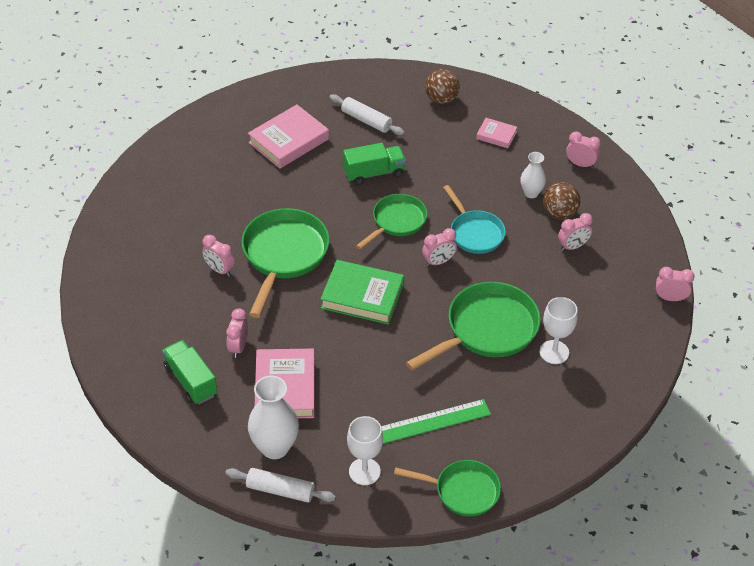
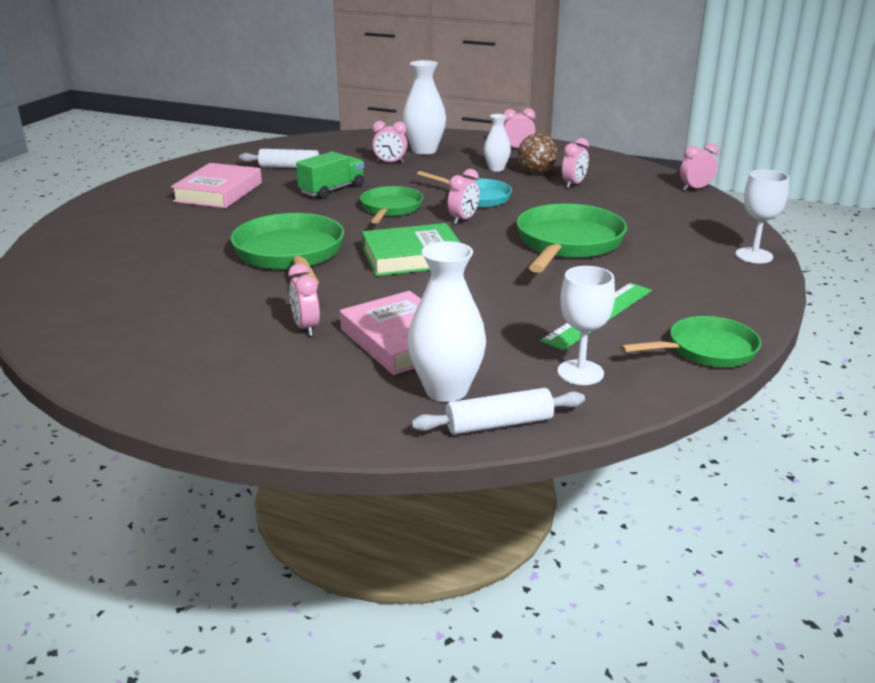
camera: 30 degrees left, 20 degrees down
(191, 381) = (270, 371): green truck -> none
(219, 270) = (221, 282): pink clock -> pink clock (390, 163)
(441, 99) = (350, 145): brown ball -> none
(496, 135) = (424, 150): pink book -> white vase
(554, 352) = (649, 239): white goblet -> white goblet (754, 256)

